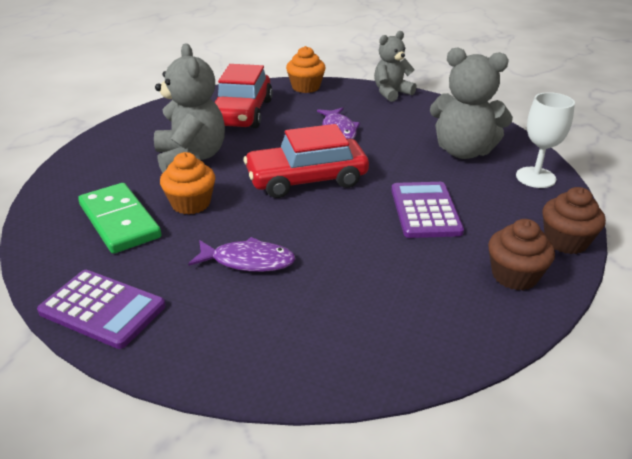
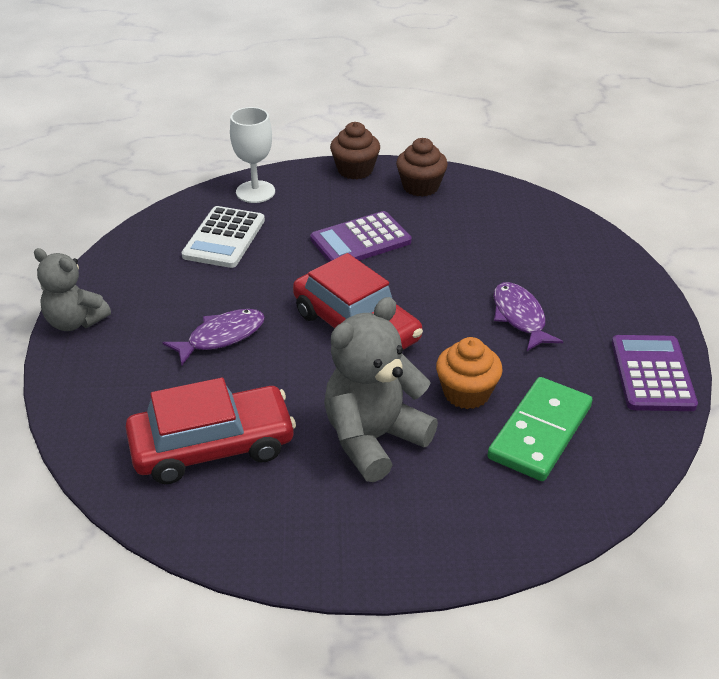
camera: 115 degrees left, 5 degrees up
(306, 87) = (84, 412): orange cupcake -> none
(463, 151) = (224, 238): grey teddy bear -> white calculator

